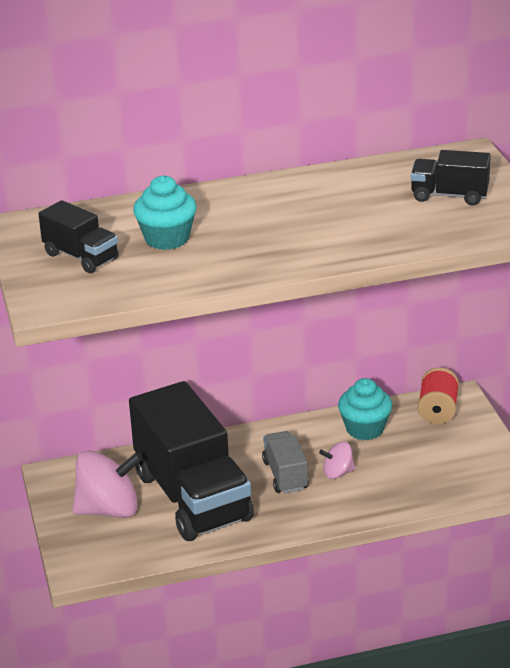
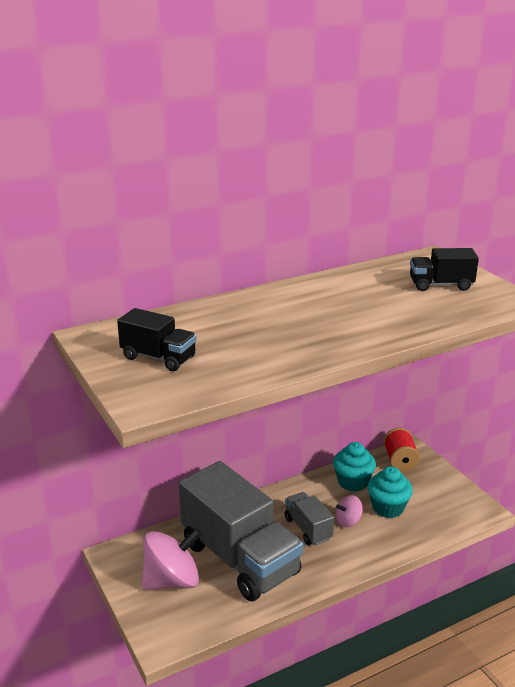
camera: 15 degrees left, 5 degrees down
(167, 239) = (229, 336): turquoise cupcake -> turquoise cupcake (388, 508)
(193, 497) = (240, 559): black truck -> grey truck

